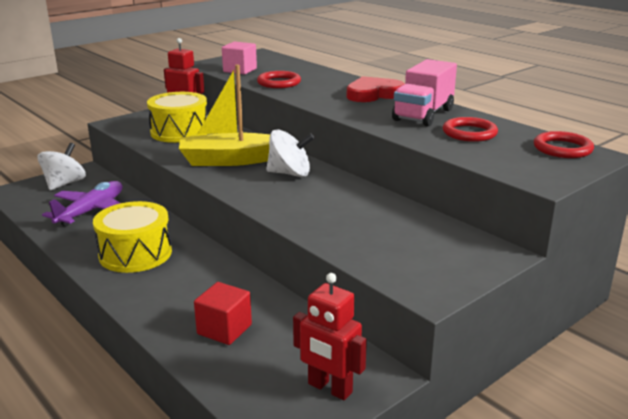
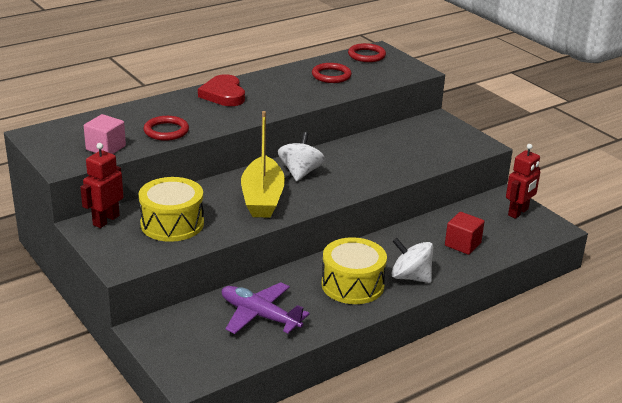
camera: 85 degrees left, 5 degrees up
(64, 184) = (180, 341): white spinning top -> white spinning top (410, 277)
(423, 115) = (286, 84): pink truck -> none

